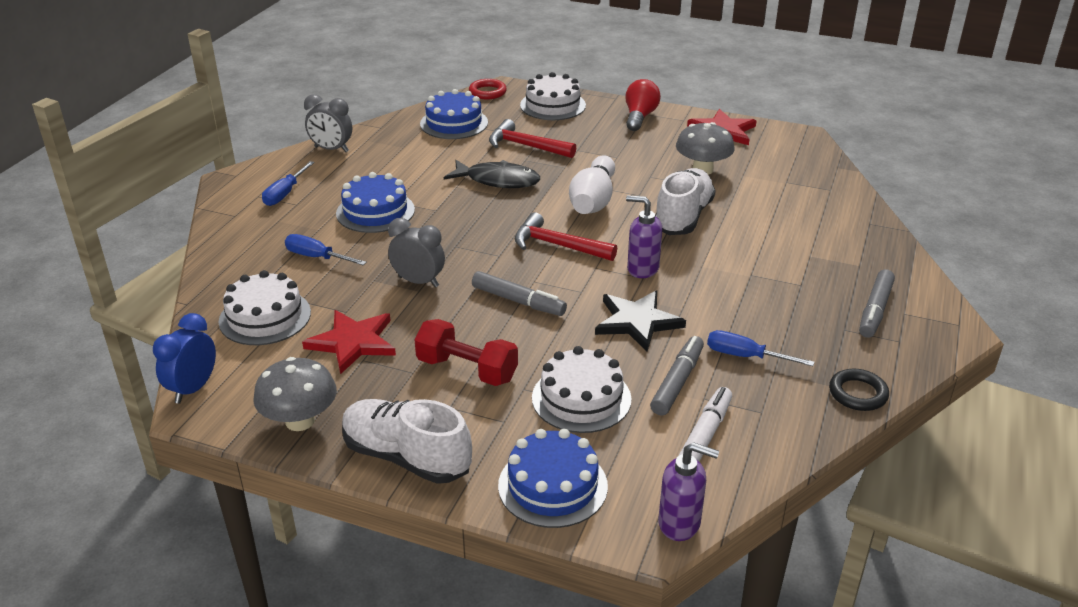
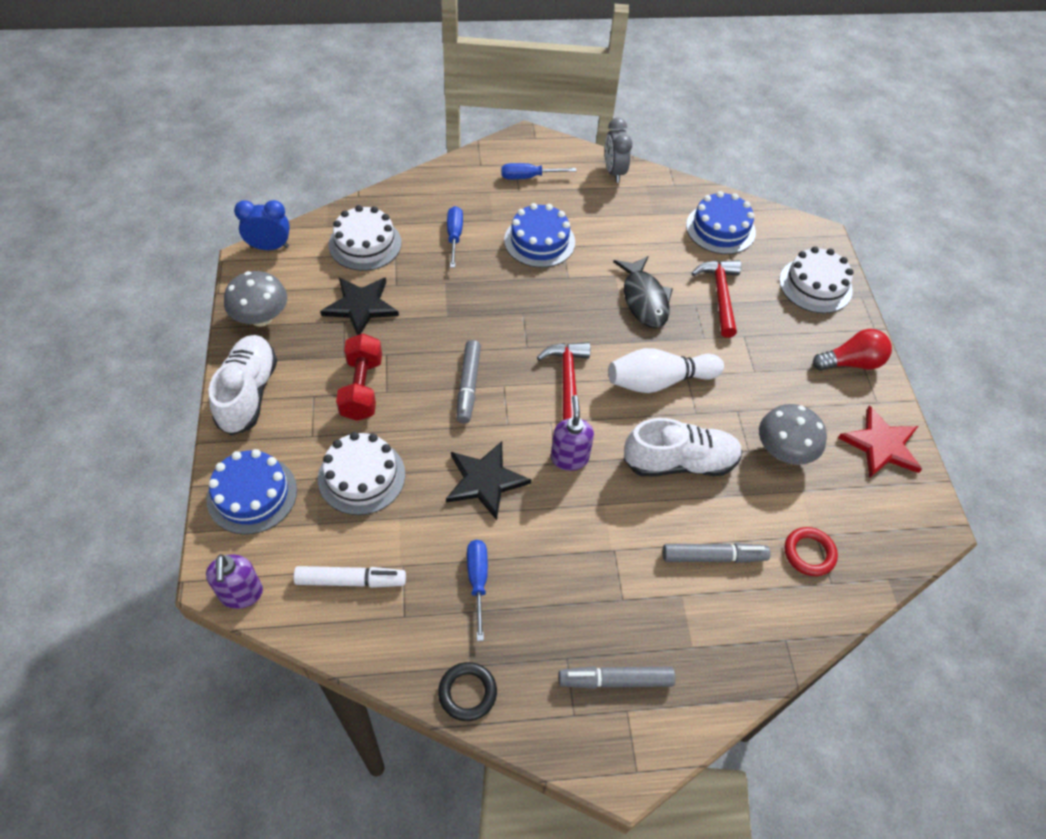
camera: 60 degrees right, 20 degrees up
(353, 342) = (361, 306): red star -> black star
(418, 282) = (458, 311): grey clock -> none
(487, 92) = (798, 228): red ring -> red ring (809, 553)
(677, 382) = (415, 538): grey marker -> grey marker (713, 557)

